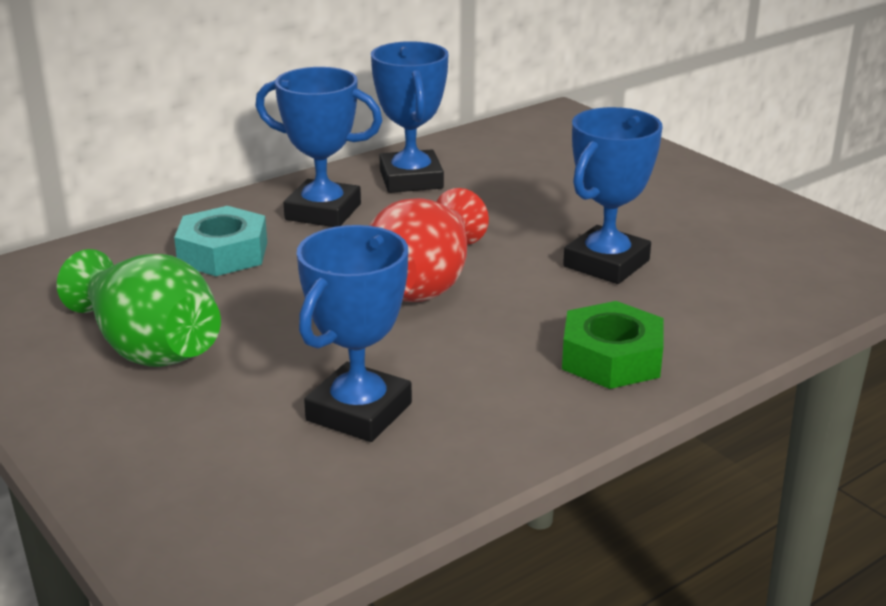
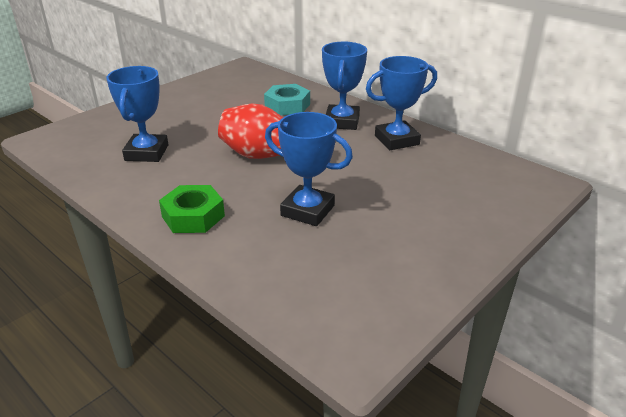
camera: 80 degrees right, 5 degrees up
(148, 348) = (200, 104): green vase -> none
(359, 412) = (147, 153): blue trophy -> blue trophy turned 75 degrees clockwise

